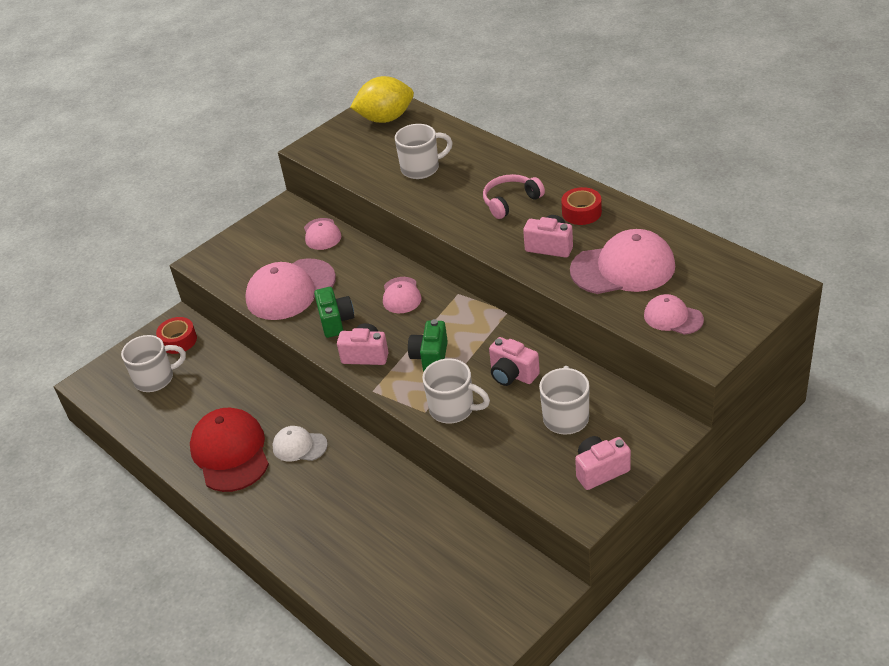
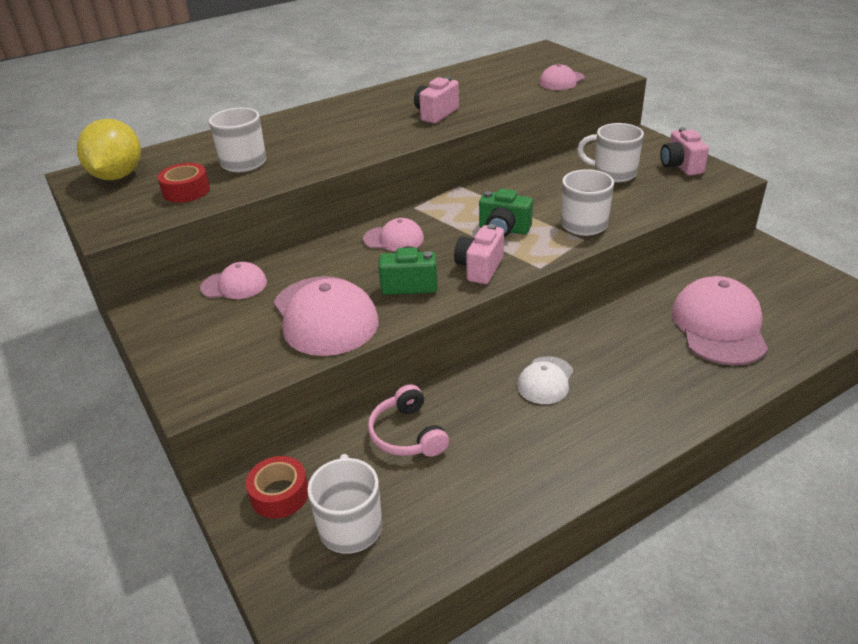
camera: 80 degrees left, 5 degrees down
(230, 452) = (537, 444): red cap -> none
(510, 201) = (351, 124): pink headphones -> pink headphones (407, 434)
(512, 374) = (548, 191): pink camera -> none
(581, 212) = (397, 98): red tape -> red tape (186, 191)
(623, 268) = (488, 91): pink cap -> pink cap (719, 326)

